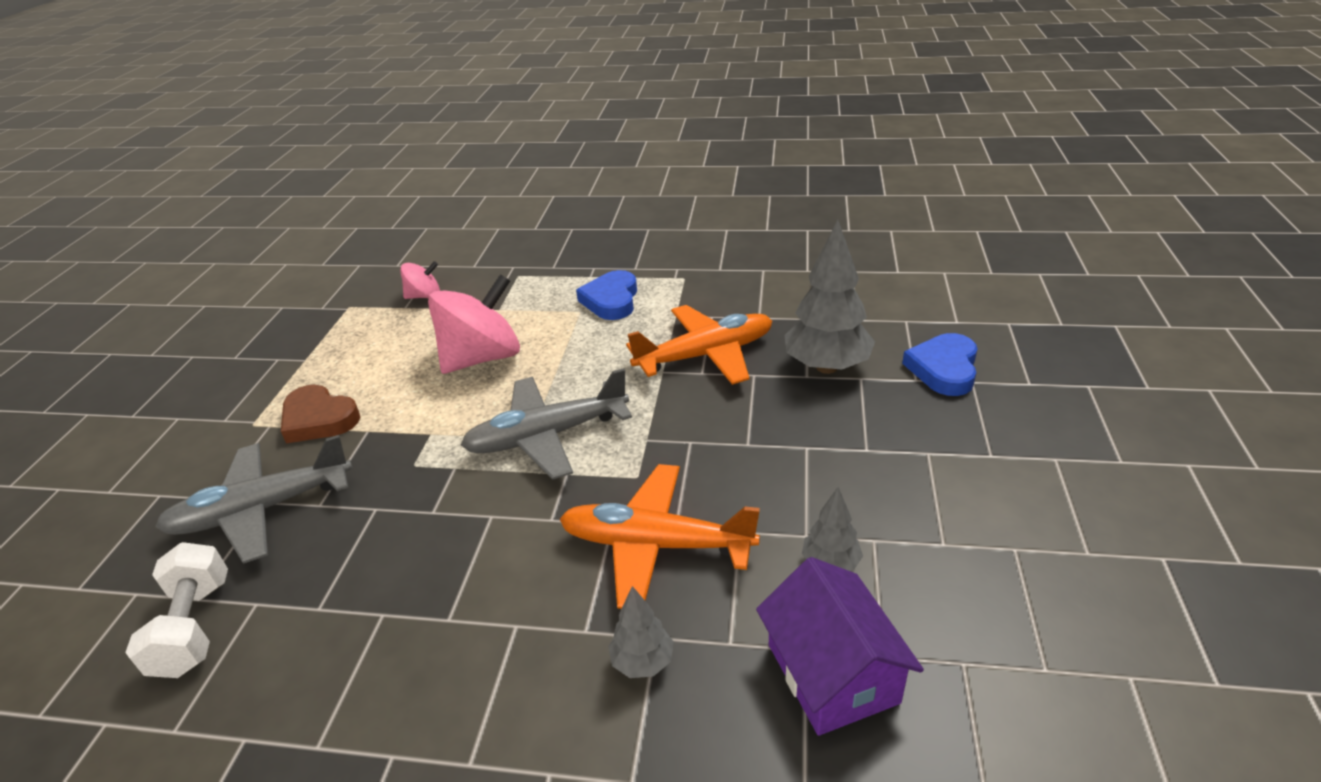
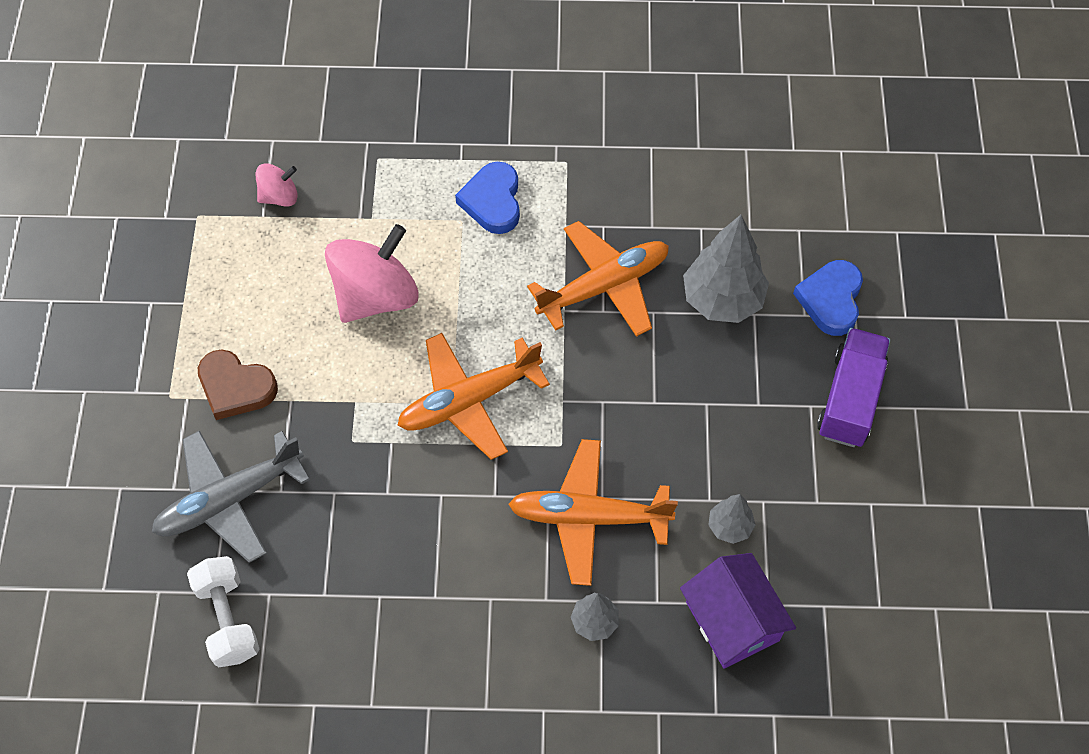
camera: 10 degrees left, 25 degrees up
(546, 436) = (468, 401): grey plane -> orange plane
(974, 448) = (850, 399): none -> purple truck

